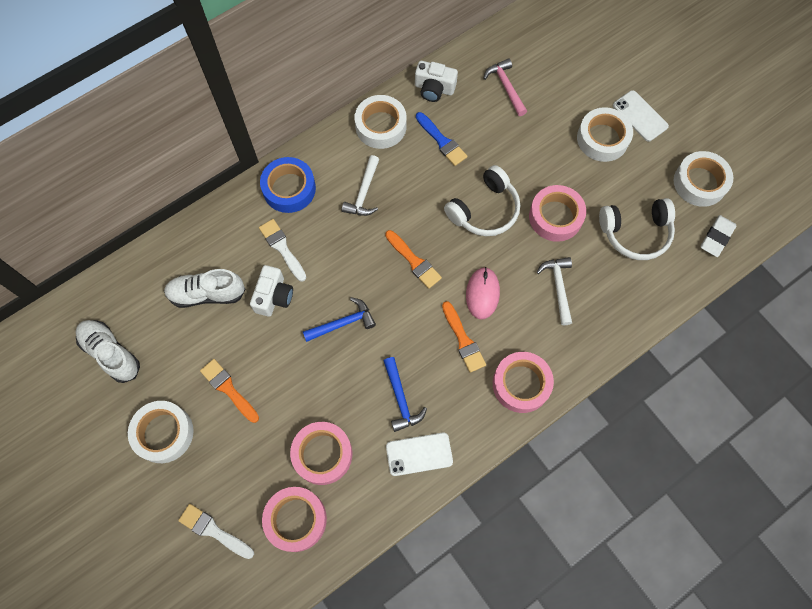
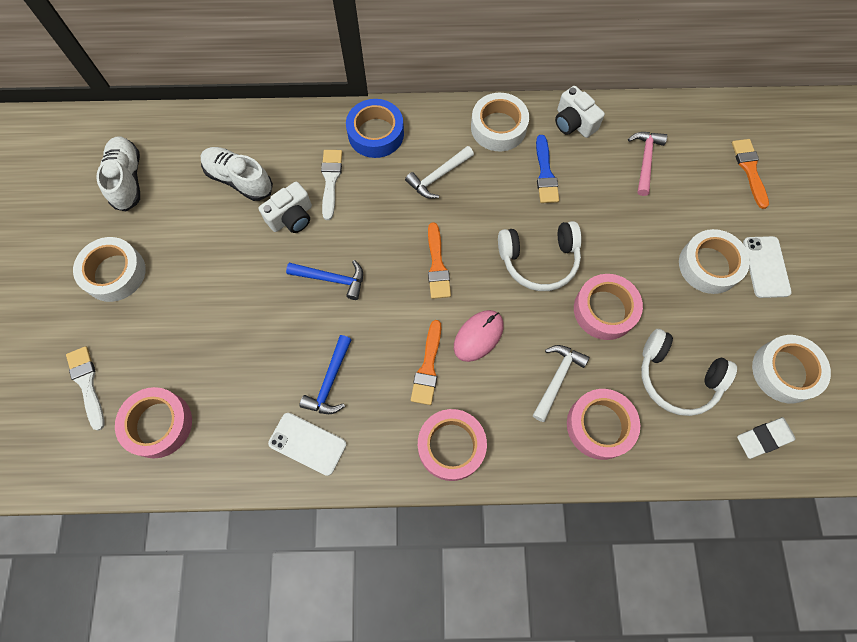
camera: 35 degrees right, 0 degrees up
(228, 389) = (193, 271): orange brush -> orange brush (749, 169)
(322, 454) = (225, 383): pink tape -> pink tape (599, 426)

